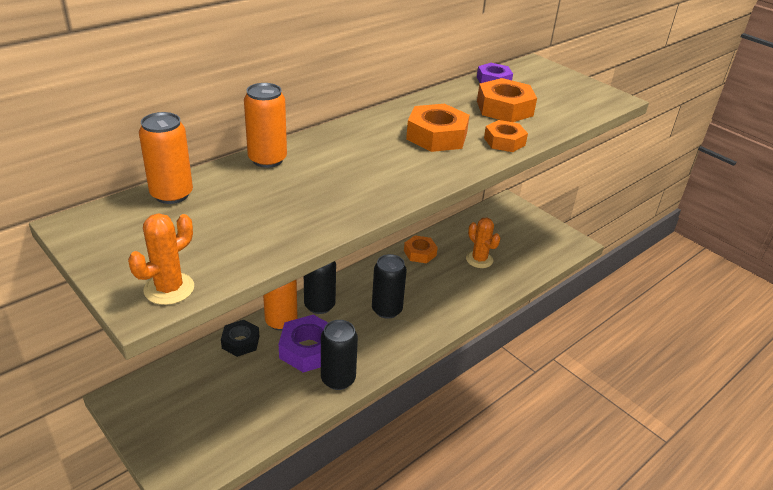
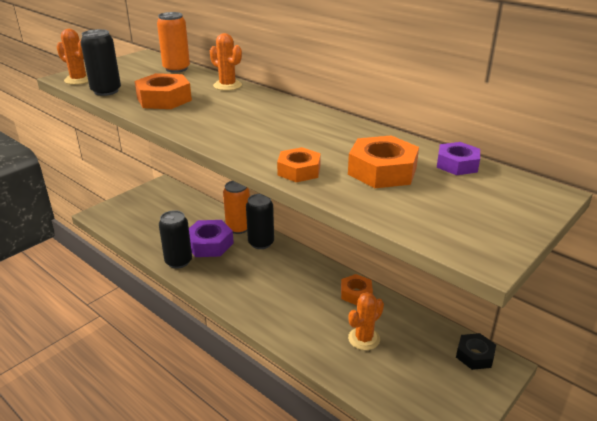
camera: 85 degrees right, 5 degrees down
(240, 342) = (214, 215): black nut -> black nut (474, 355)
(267, 159) = (227, 85): orange can -> orange cactus
(387, 310) = (263, 279): black can -> black can (106, 91)
(436, 136) = (294, 138): orange nut -> orange nut (164, 99)

